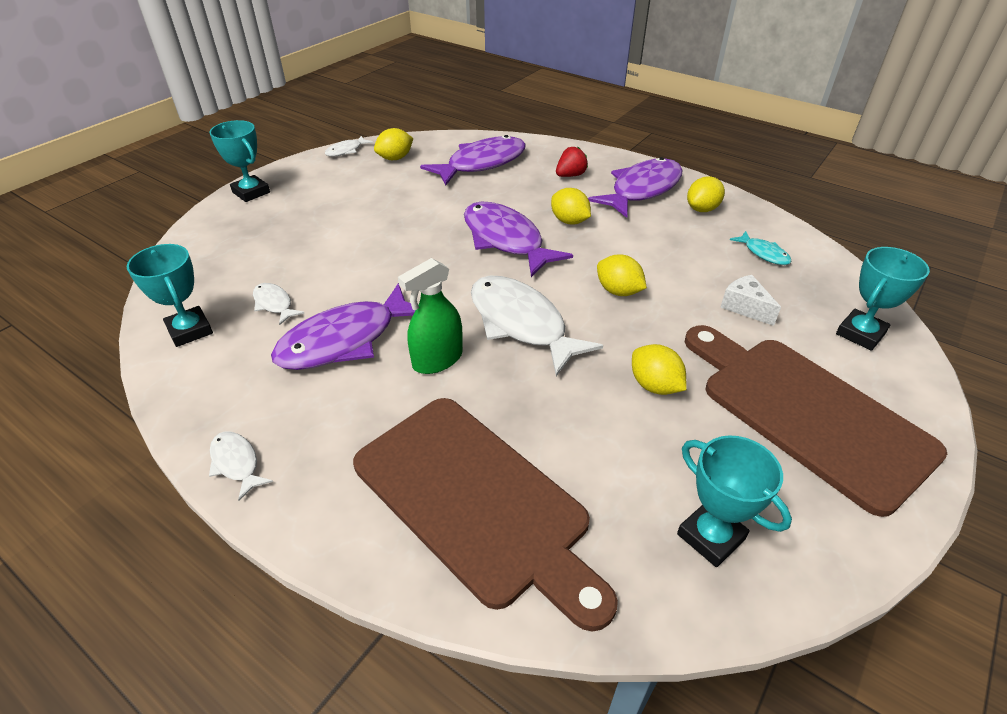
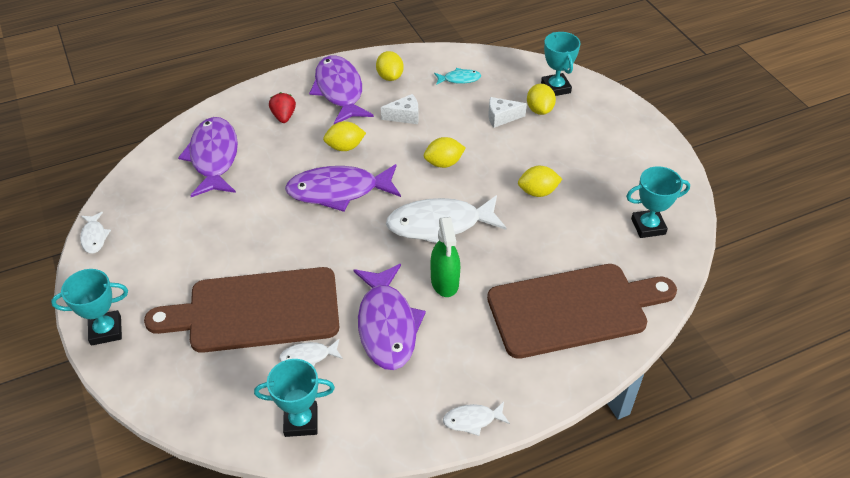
camera: 60 degrees left, 5 degrees up
(395, 158) = (146, 208): yellow lemon -> yellow lemon (539, 110)
(657, 239) = (405, 116): none -> white cheese
(806, 413) = (596, 145): brown cutting board -> brown cutting board (256, 311)

